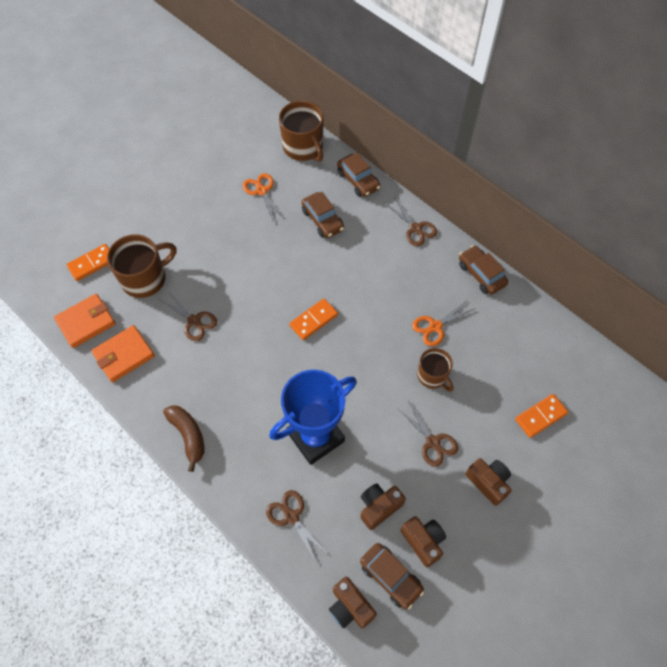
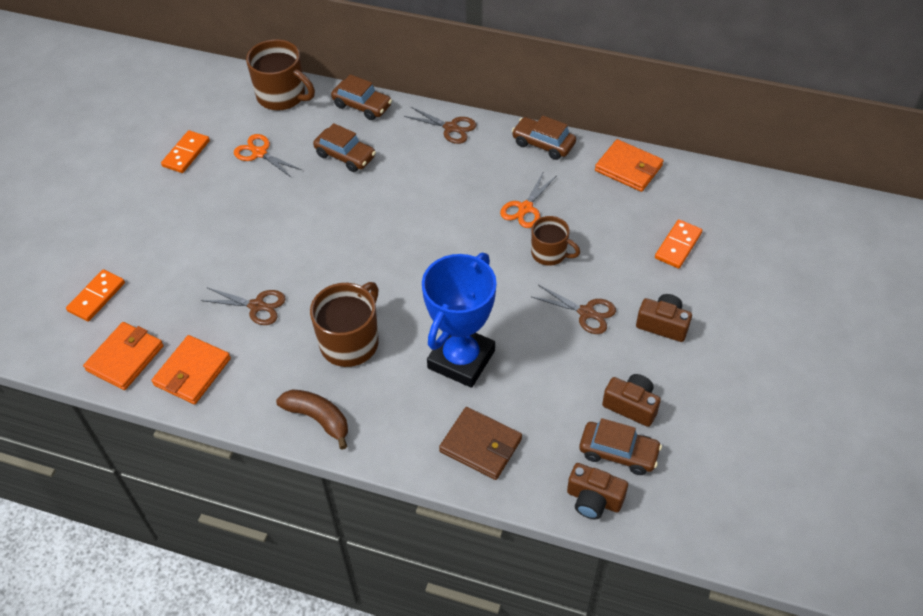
camera: 25 degrees left, 10 degrees down
(145, 278) = (172, 287): brown mug -> brown mug (350, 342)
(291, 517) = (481, 445): brown scissors -> brown wallet
(314, 320) = (393, 252): orange domino -> orange domino (186, 153)
(379, 507) = (567, 395): brown camera -> none
(539, 326) = (628, 168): none -> orange wallet

